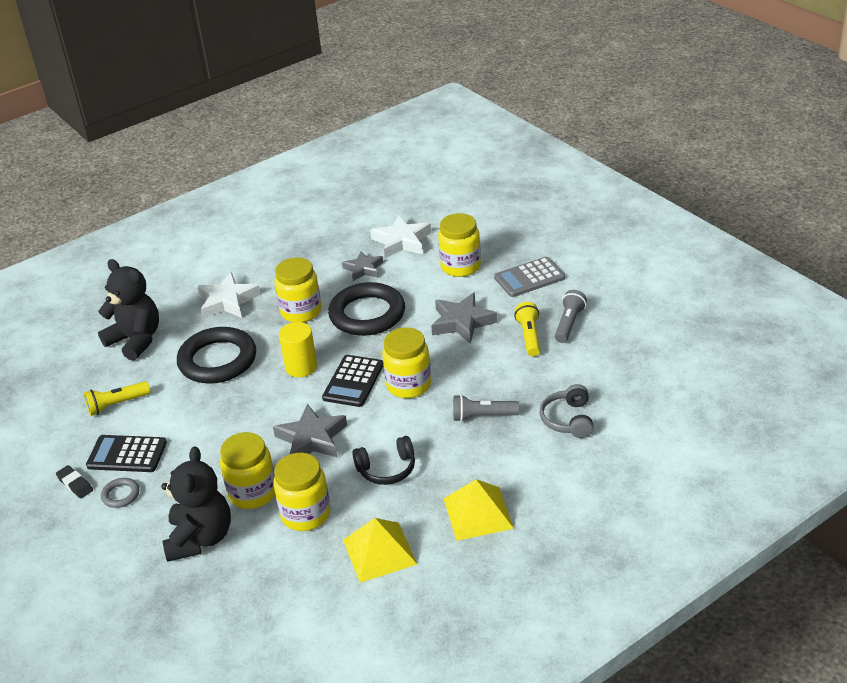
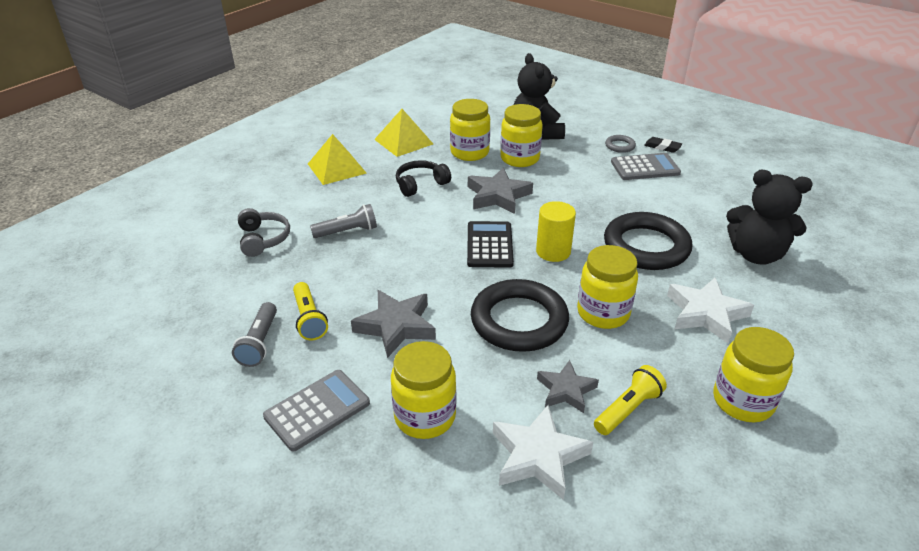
camera: 160 degrees right, 0 degrees up
(117, 404) = (698, 198): yellow flashlight -> yellow flashlight (628, 409)
(127, 454) = (645, 167): black calculator -> grey calculator
(409, 385) = (431, 249): yellow jar -> yellow jar (743, 401)

